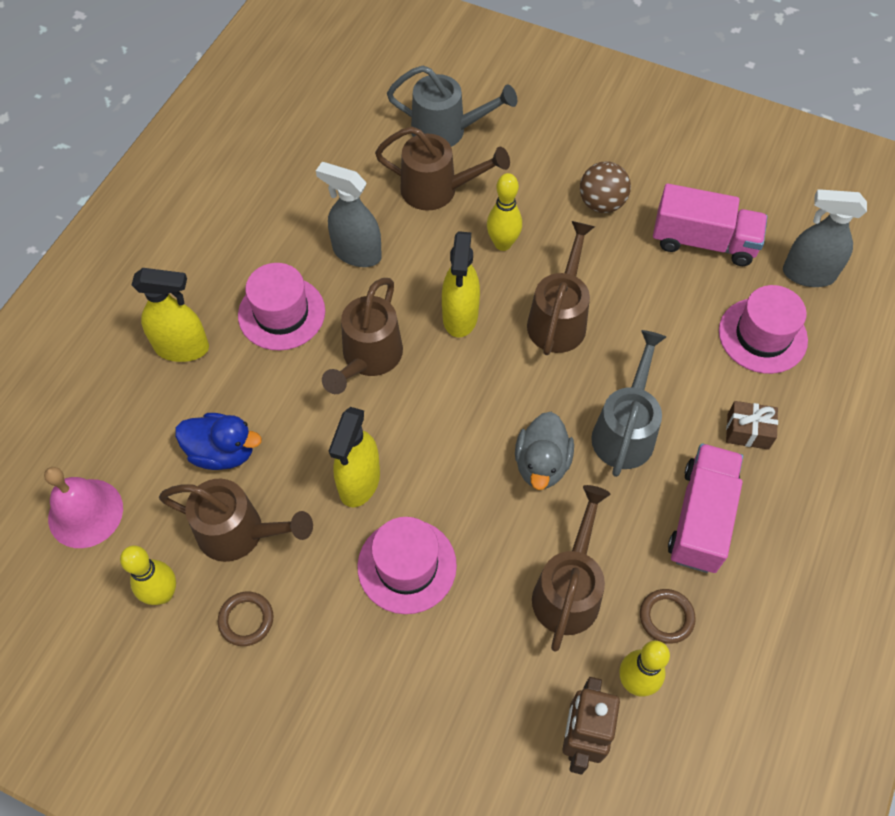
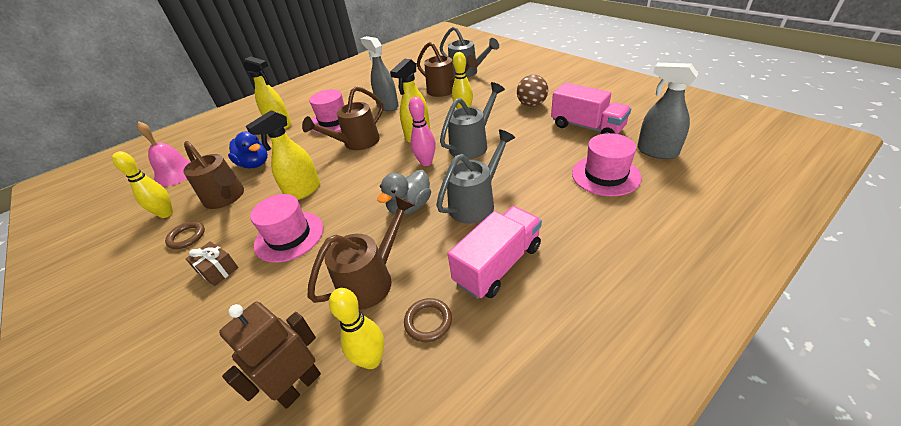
camera: 30 degrees right, 20 degrees down
(511, 373) = (426, 162): none -> pink bowling pin
(559, 318) = (472, 145): brown watering can -> grey watering can
(748, 431) = (566, 223): brown gift -> brown gift (218, 270)

